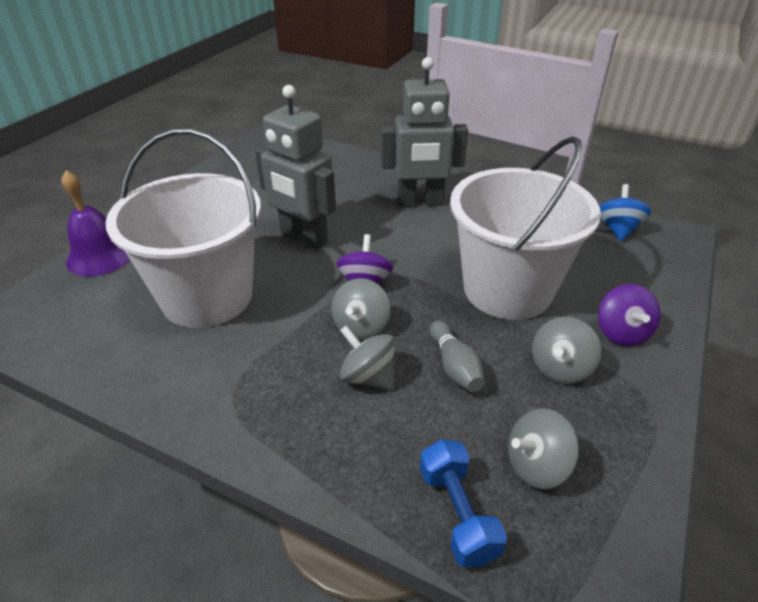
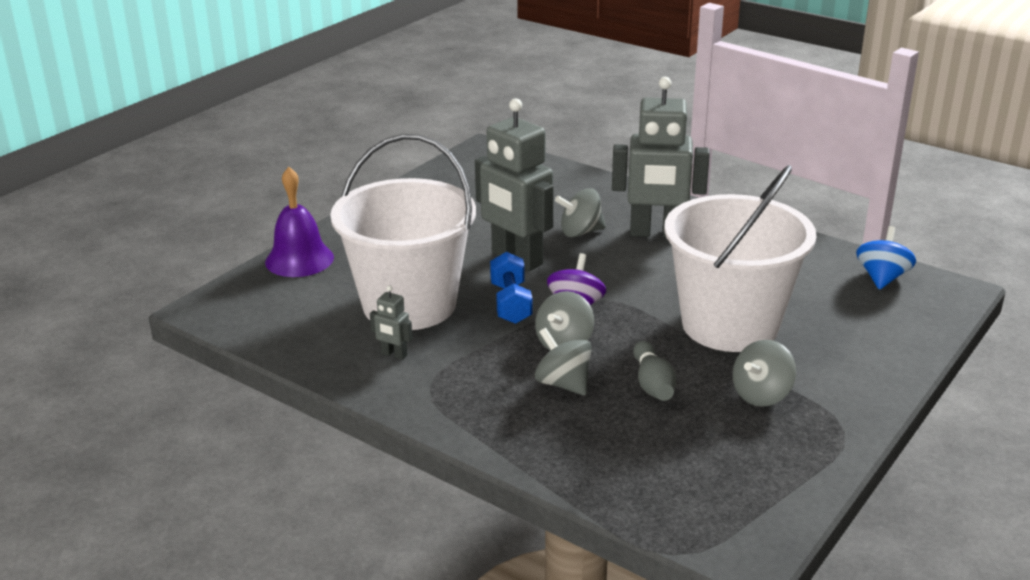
camera: 10 degrees right, 10 degrees down
(193, 359) = (394, 354): none -> grey robot
(458, 513) = (624, 487): blue dumbbell -> blue dumbbell (511, 303)
(536, 465) = (709, 463): grey spinning top -> grey spinning top (580, 232)
(621, 333) = (840, 372): purple spinning top -> none

